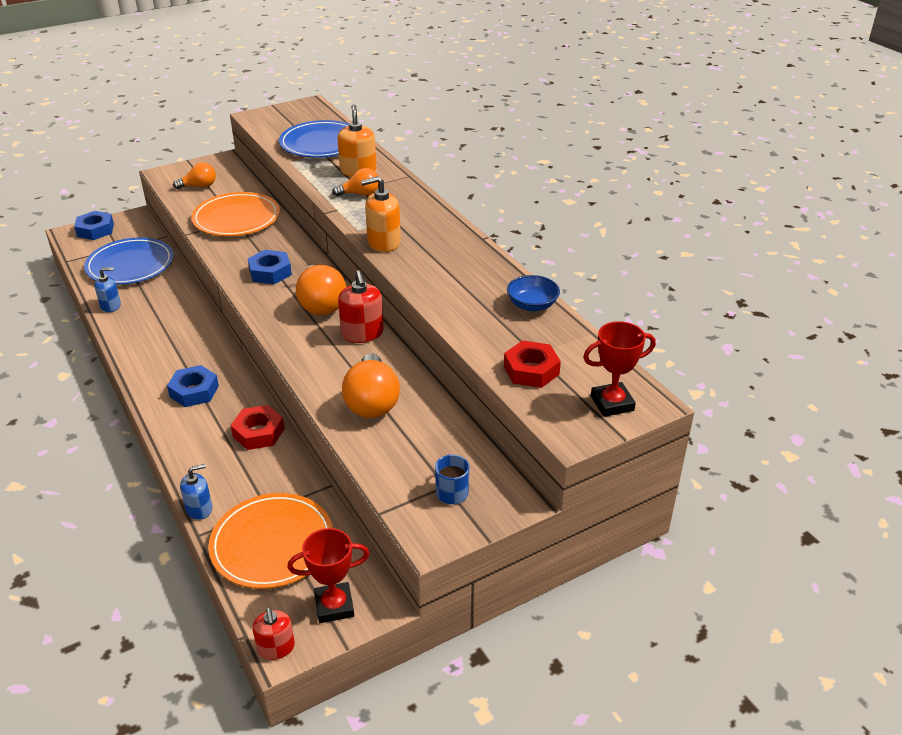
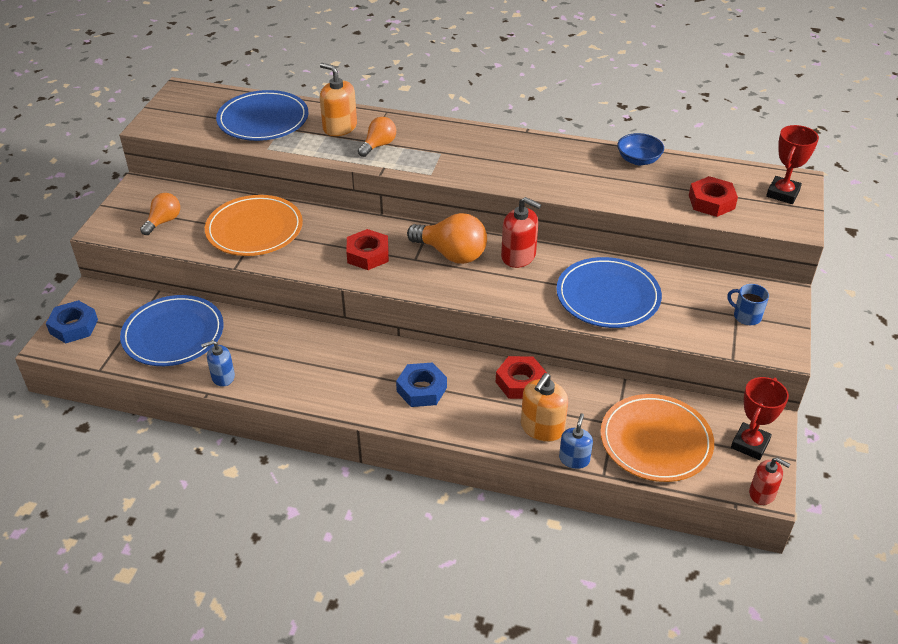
camera: 45 degrees left, 5 degrees up
(111, 306) = (223, 377): blue soap dispenser -> blue soap dispenser turned 135 degrees counterclockwise
(270, 272) = (368, 254): blue nut -> red nut
(372, 402) = (608, 296): orange light bulb -> blue plate
(383, 242) = (467, 172): orange soap dispenser -> orange soap dispenser (542, 428)

